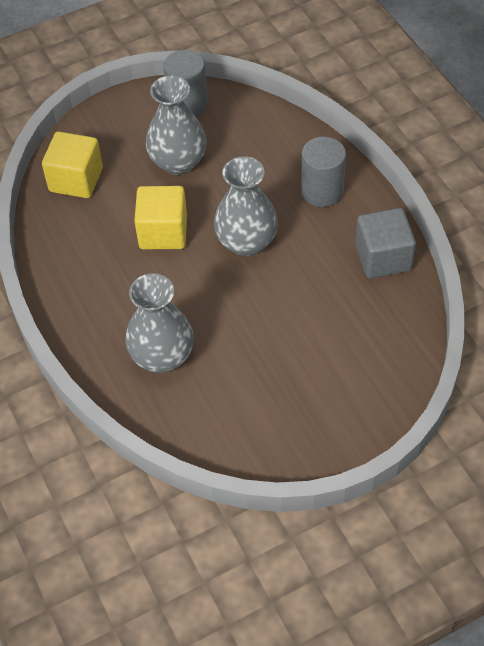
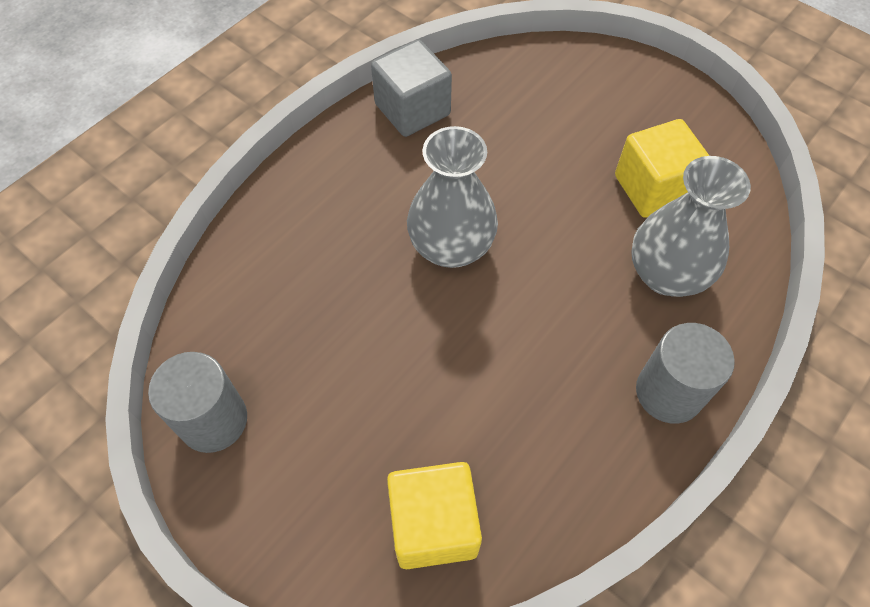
camera: 115 degrees left, 5 degrees up
(163, 232) = (479, 351): yellow cube -> yellow cube (653, 188)
(178, 162) = (342, 384): grey vase -> none
(322, 191) = (333, 194): grey cylinder -> grey cylinder (668, 392)

